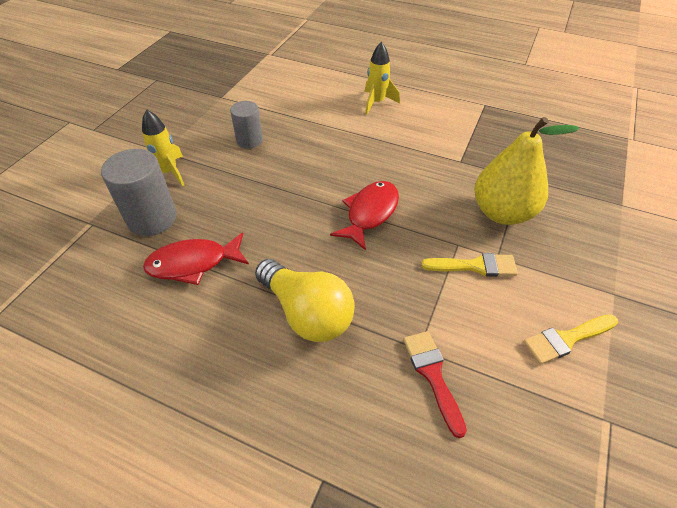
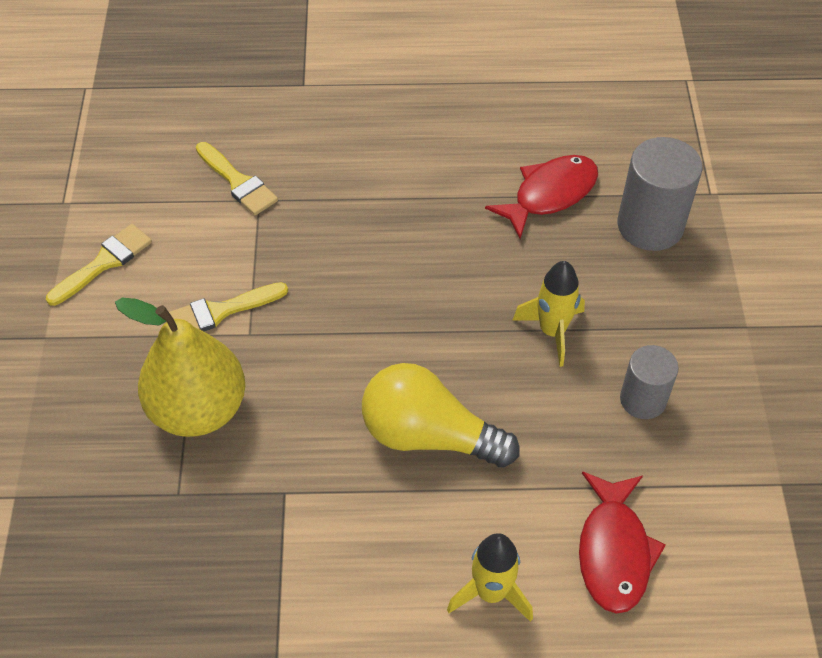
camera: 155 degrees right, 5 degrees up
(169, 172) = (700, 295): yellow rocket -> yellow rocket (552, 331)
(307, 313) = (390, 191): yellow light bulb -> yellow light bulb (429, 435)
(370, 213) = (383, 337): red fish -> red fish (614, 551)
(432, 375) = (238, 182): red brush -> yellow brush

